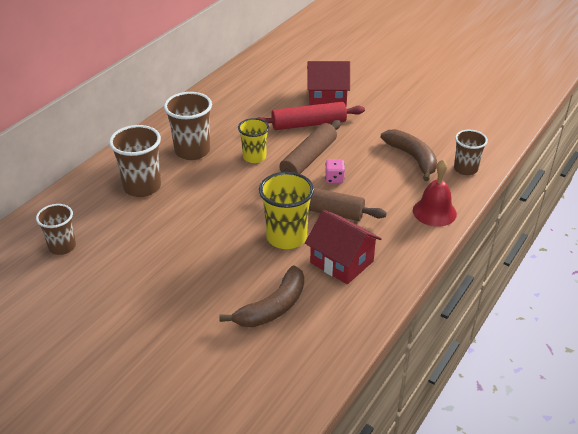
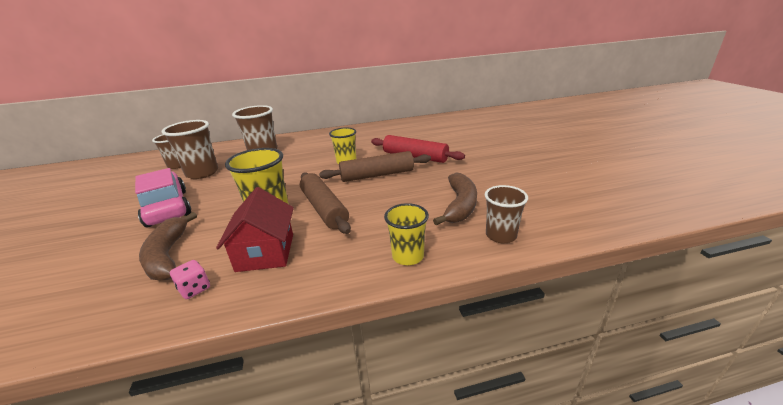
camera: 45 degrees right, 10 degrees down
(174, 284) = (167, 208): none -> pink car
(192, 151) = (320, 147): brown cup -> brown cup (202, 173)
(273, 307) = (168, 255): brown banana -> brown banana turned 75 degrees clockwise
(327, 98) = (455, 147): red house -> none
(334, 179) = (371, 193): pink dice -> pink dice (194, 289)
(434, 212) = (408, 256): red bell -> yellow cup

